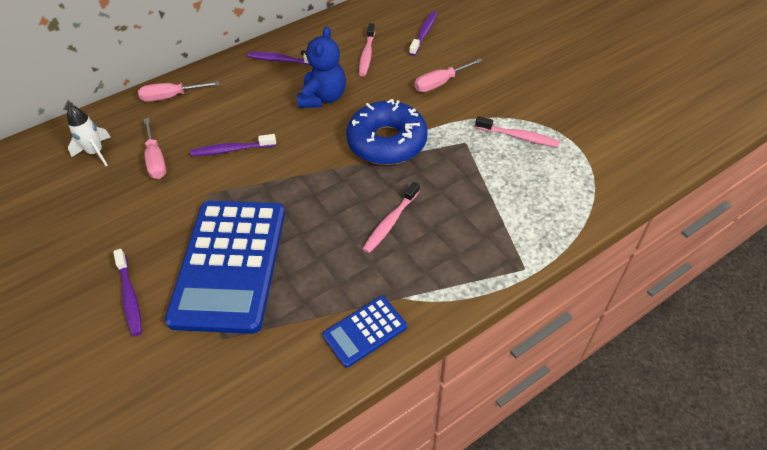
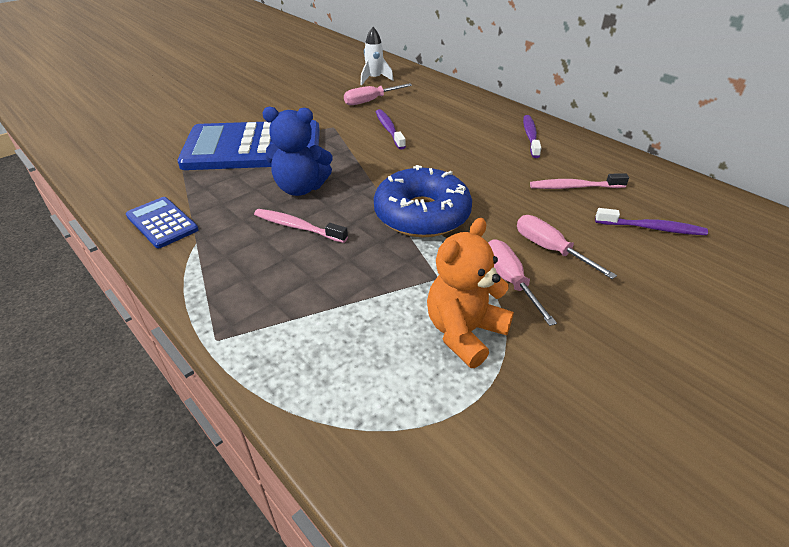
camera: 80 degrees right, 10 degrees down
(130, 297) = (228, 115): purple toothbrush -> none
(171, 97) = (450, 94): pink screwdriver -> pink screwdriver (509, 280)
(323, 98) = (481, 167): blue teddy bear -> blue teddy bear (300, 188)
(518, 137) = (464, 332): pink toothbrush -> orange teddy bear

